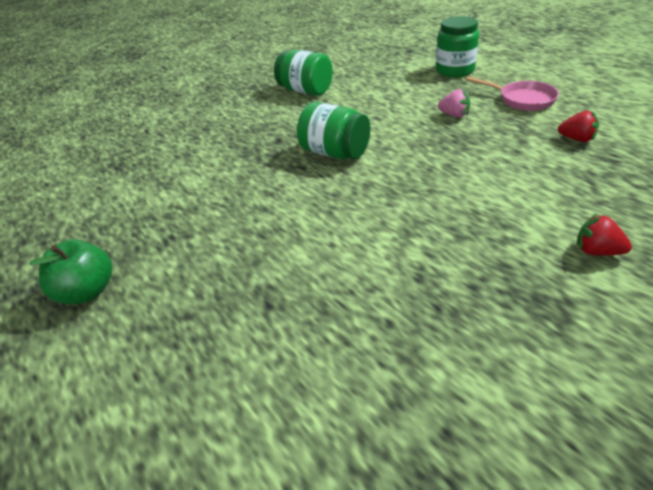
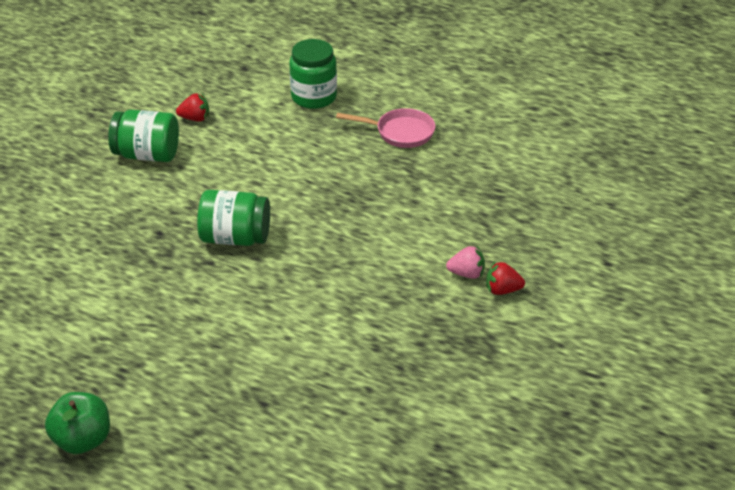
camera: 30 degrees left, 0 degrees up
(454, 115) = (338, 165): pink strawberry -> pink strawberry (466, 274)
(576, 139) = (463, 177): red strawberry -> red strawberry (195, 118)

